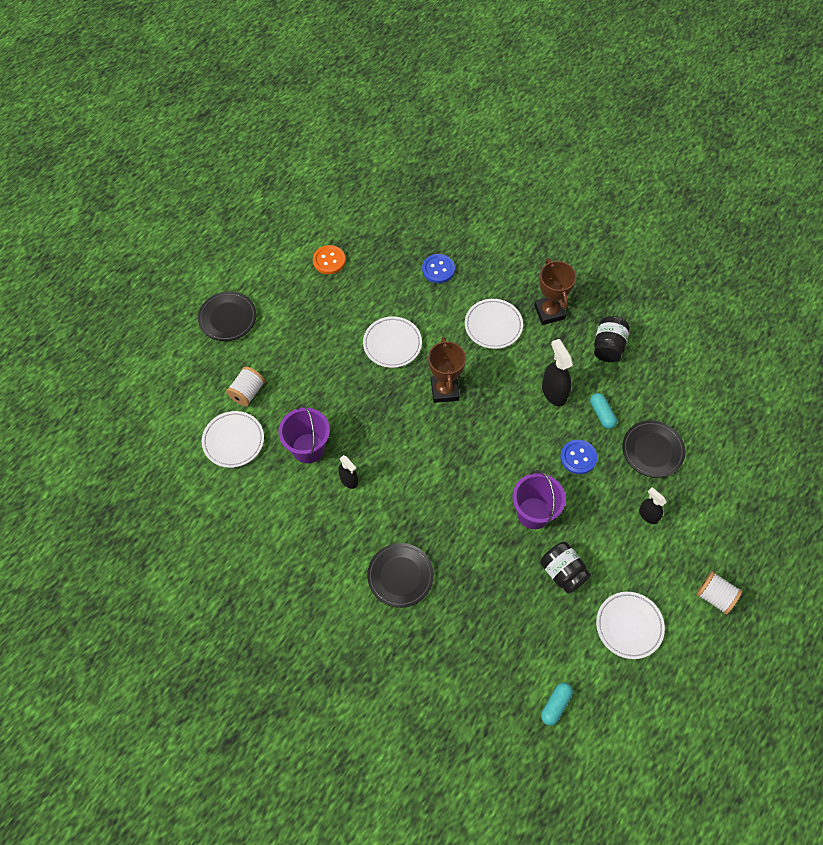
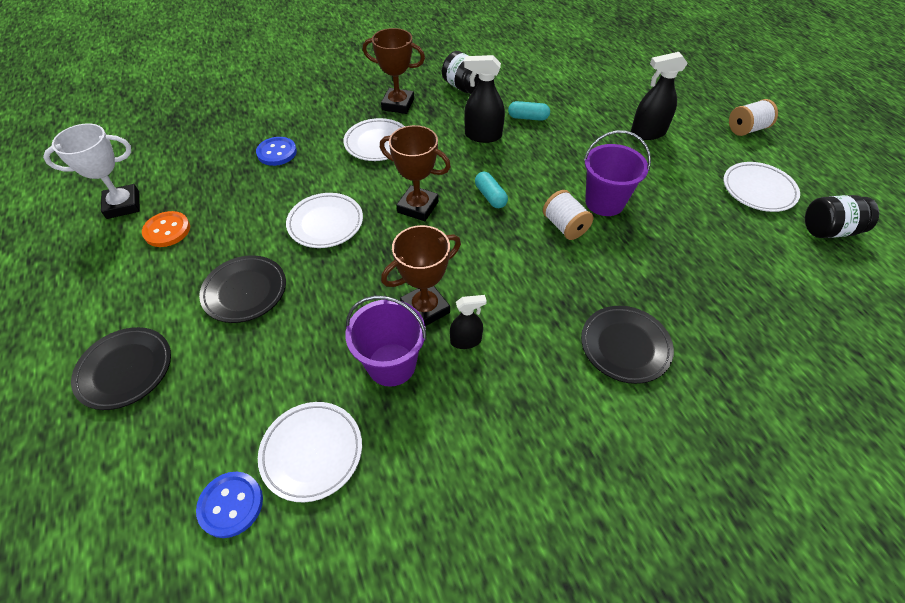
camera: 60 degrees left, 10 degrees down
(247, 392) = (255, 398): white spool -> white spool (564, 226)
(333, 220) = (123, 205): none -> white trophy
(359, 444) = (425, 309): none -> brown trophy
(555, 705) = (834, 278): turquoise capsule -> turquoise capsule (490, 196)
(562, 572) = (681, 210): black jar -> black jar (828, 230)
(578, 457) = (562, 149): blue button -> blue button (231, 505)
(648, 515) = (647, 133): black spray bottle -> black spray bottle, size x1.61
(652, 450) = (585, 105): black plate -> black plate (245, 291)

